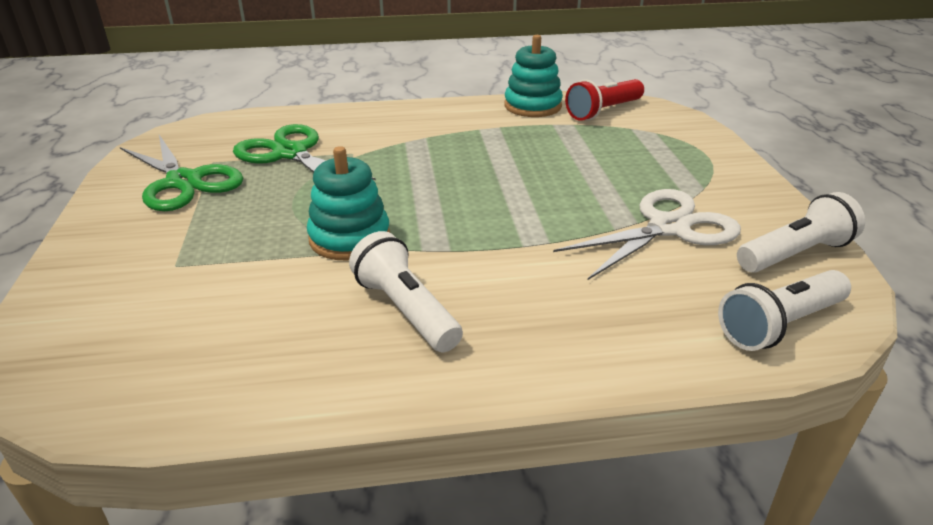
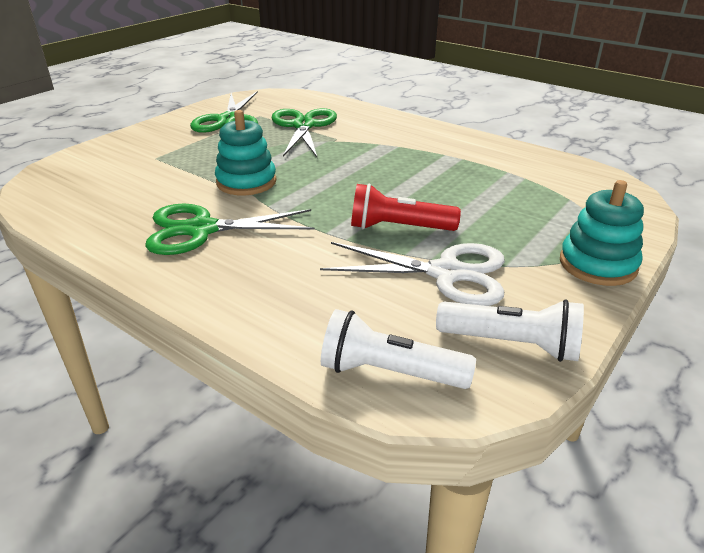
camera: 45 degrees right, 0 degrees up
(405, 310) = (202, 230): white flashlight -> green scissors
(532, 106) = (518, 154): turquoise stacking toy -> turquoise stacking toy (597, 264)
(603, 111) = (571, 179): red flashlight -> red flashlight (398, 228)

